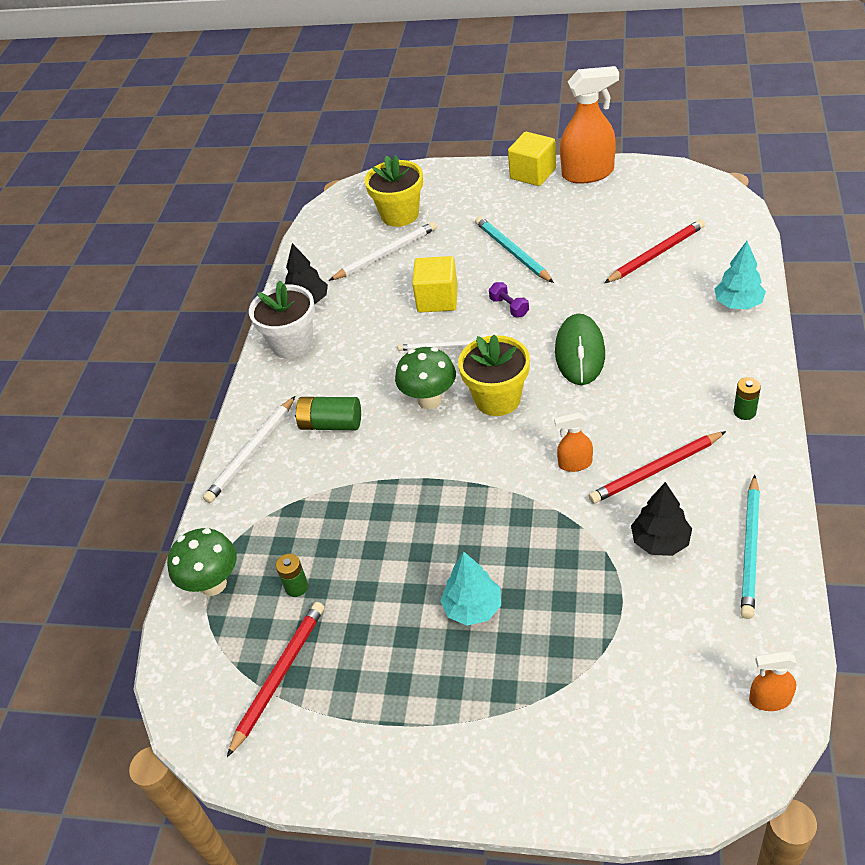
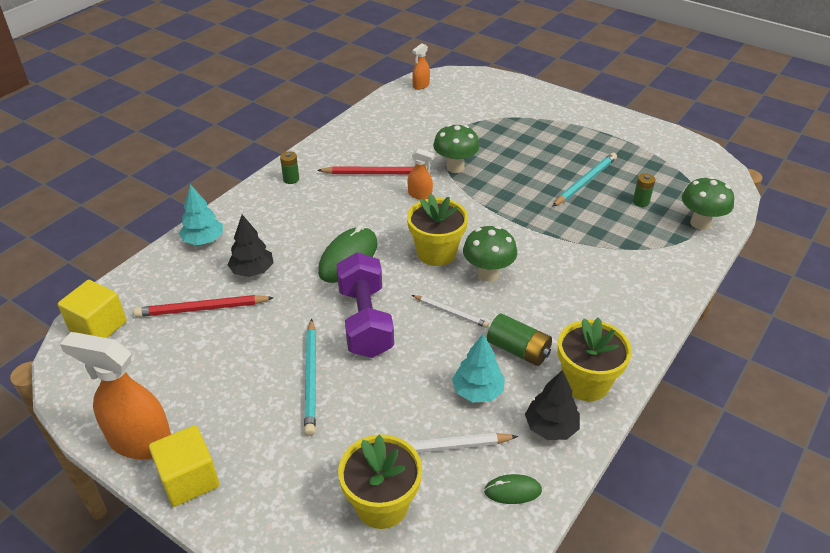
camera: 160 degrees left, 5 degrees down
(251, 452) = (653, 297): white pencil -> none
(279, 676) = (663, 168): red pencil -> none
(292, 343) = (586, 383): white flower pot -> yellow flower pot
(318, 256) = (512, 491): none -> green mouse
(331, 424) = (577, 290): green battery -> green battery (518, 350)
(437, 299) = (420, 361): yellow cube -> yellow cube (98, 326)
(472, 608) = (535, 156): turquoise tree -> turquoise tree (478, 391)
(509, 307) = (365, 321): purple dumbbell -> purple dumbbell, size x2.40
(566, 530) = (455, 167): none -> green mushroom
(660, 541) = (409, 145): black tree -> black tree (252, 271)
(750, 548) = (368, 127): turquoise pencil -> turquoise pencil (585, 182)
(769, 699) = (421, 85): orange spray bottle -> orange spray bottle turned 105 degrees clockwise

